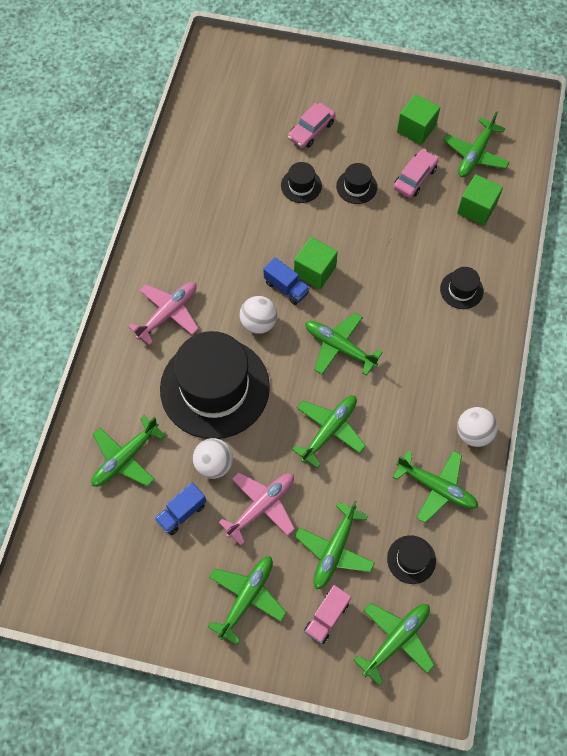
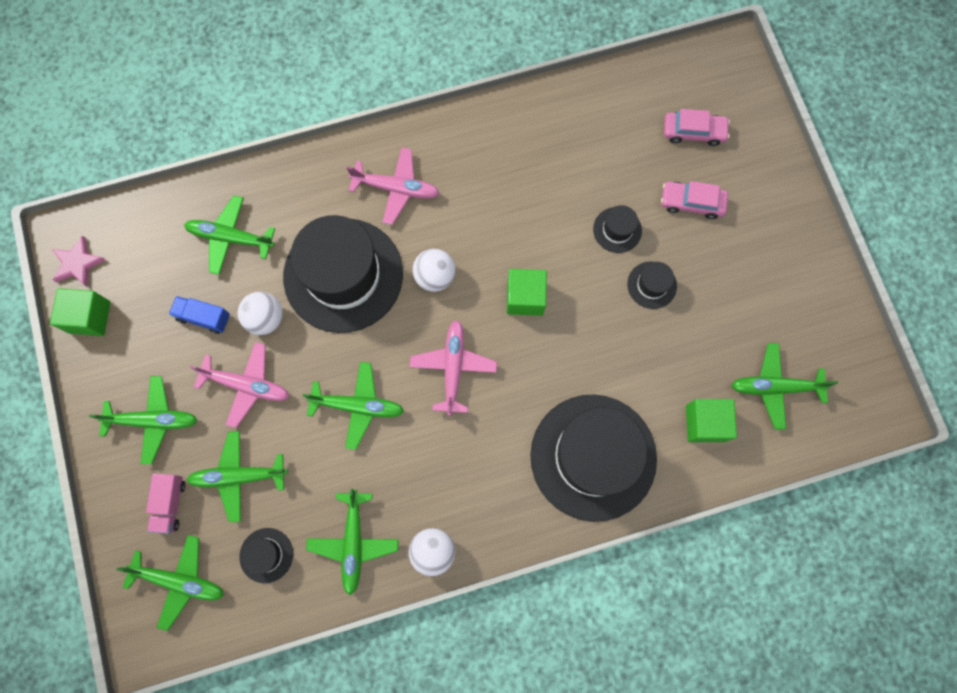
camera: 60 degrees right, 10 degrees up
(63, 596) = (78, 263): none -> pink star
(286, 288) = (489, 281): blue truck -> none
(326, 617) = (170, 504): pink truck -> pink truck turned 90 degrees counterclockwise
(339, 347) = (453, 368): green plane -> pink plane
(415, 178) = (701, 339): pink car -> pink car (693, 132)
(416, 129) = (766, 308): green cube -> green cube (90, 317)
(461, 290) = (593, 457): black hat -> black hat, size x2.42

